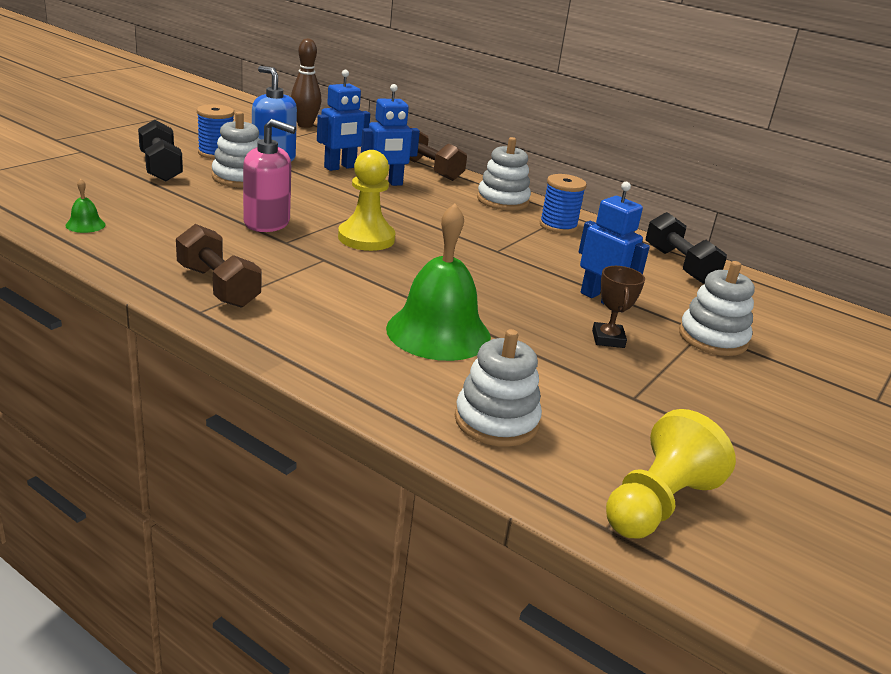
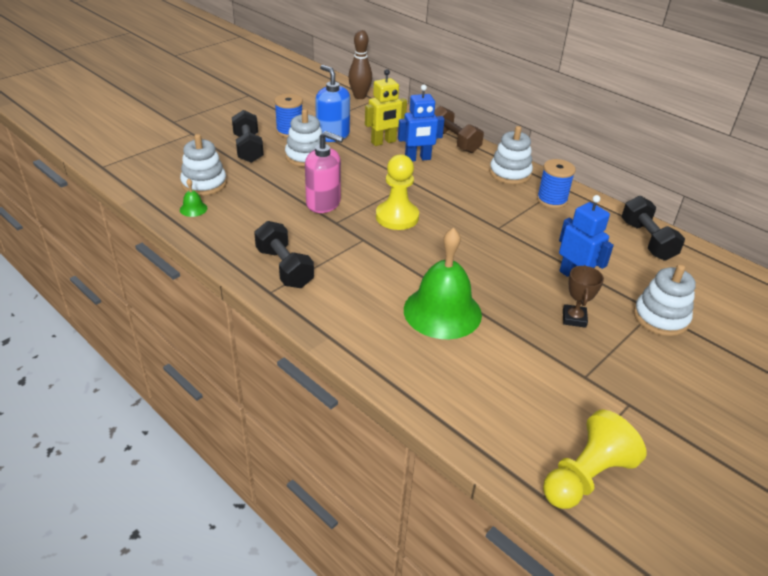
camera: 10 degrees right, 10 degrees up
(218, 286) = (284, 268): brown dumbbell -> black dumbbell
(340, 167) = (383, 142): blue robot -> yellow robot
(496, 421) = (475, 397): white stacking toy -> white stacking toy (204, 184)

